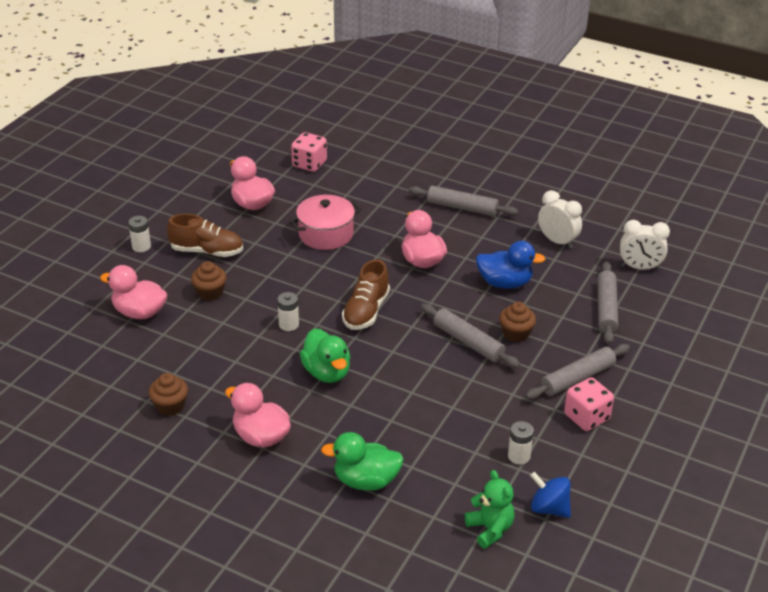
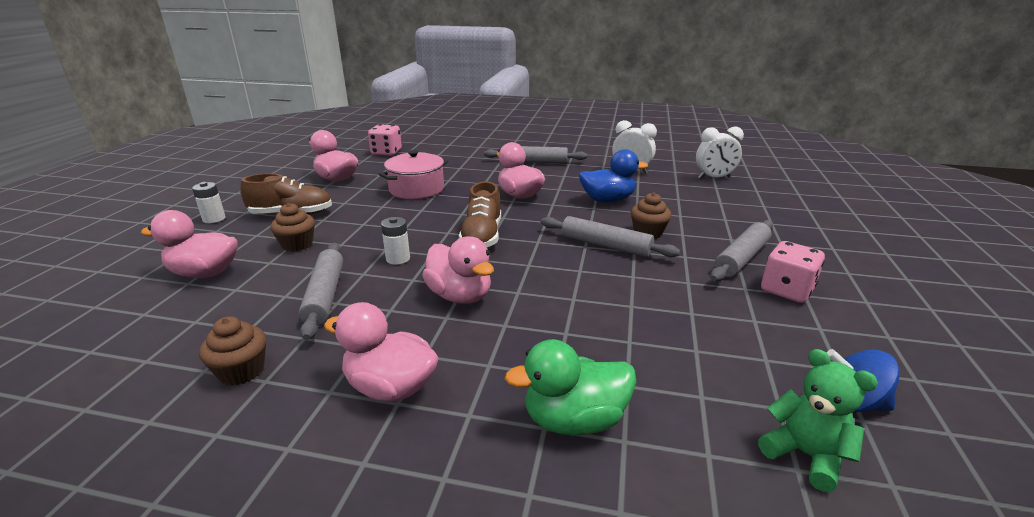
camera: 15 degrees left, 10 degrees down
(327, 372) = (460, 296): green duck -> pink duck
(519, 456) = (752, 344): white battery -> none
(606, 308) = (714, 205): grey rolling pin -> grey rolling pin (325, 295)

